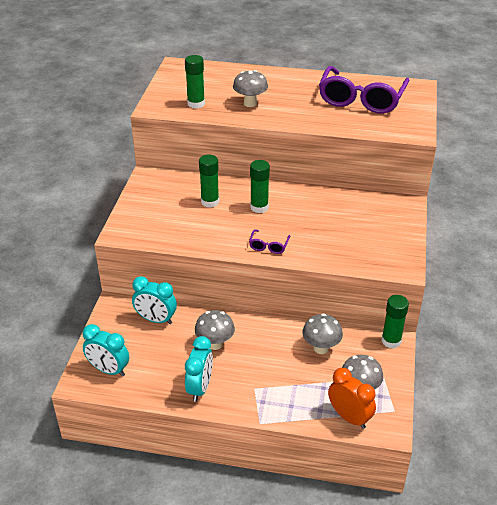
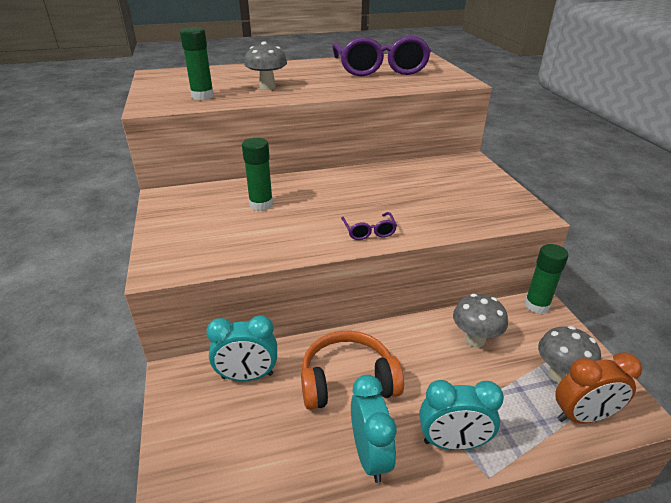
camera: 25 degrees left, 5 degrees down
(108, 370) = (214, 484): turquoise clock -> turquoise clock (452, 443)
(215, 344) = (348, 381): grey mushroom -> orange headphones
(259, 207) = (324, 196): green glue stick -> none
(349, 417) = (582, 416): orange clock -> orange clock turned 150 degrees clockwise

